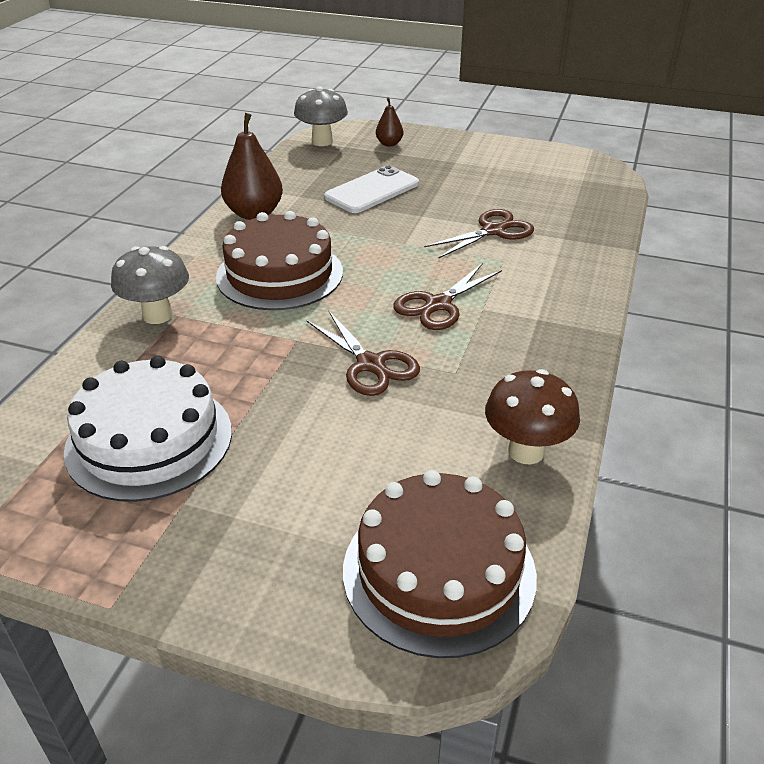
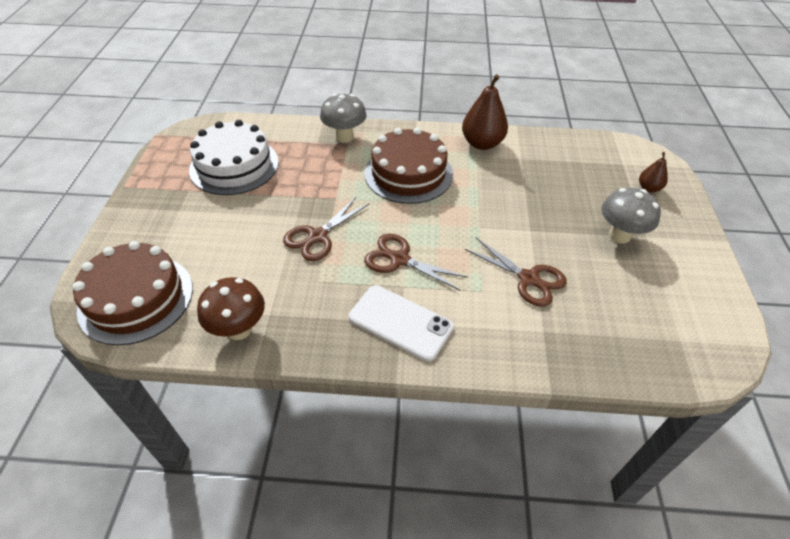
camera: 75 degrees right, 10 degrees up
(322, 141) = (621, 150): grey mushroom -> grey mushroom (619, 235)
(372, 190) = (554, 194): white phone -> white phone (400, 322)

